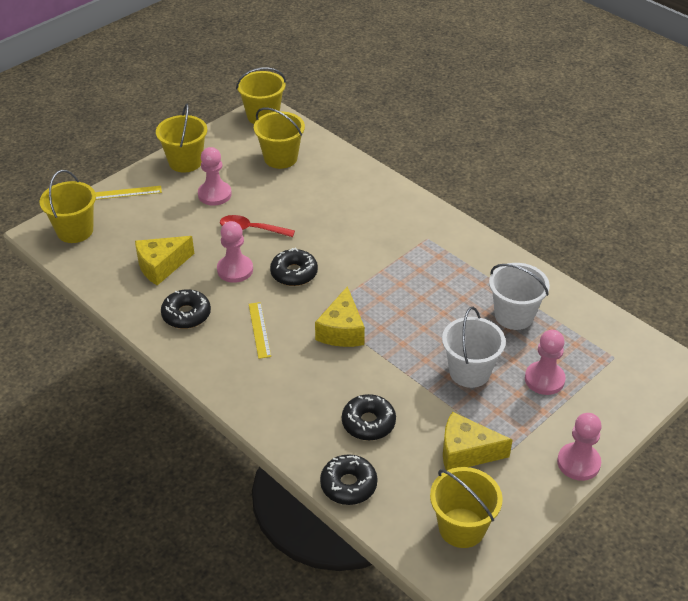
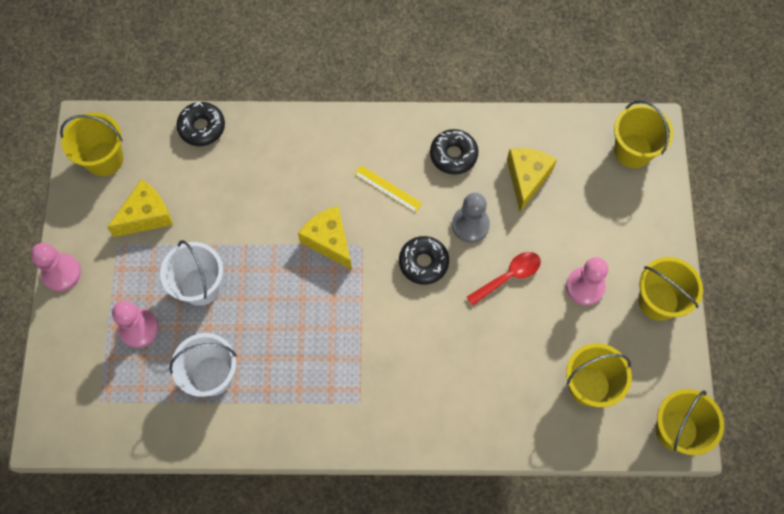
camera: 135 degrees right, 25 degrees up
(127, 193) = (652, 223): yellow ruler -> none
(235, 270) = (470, 225): pink pawn -> grey pawn
(368, 423) = (233, 181): black donut -> none

